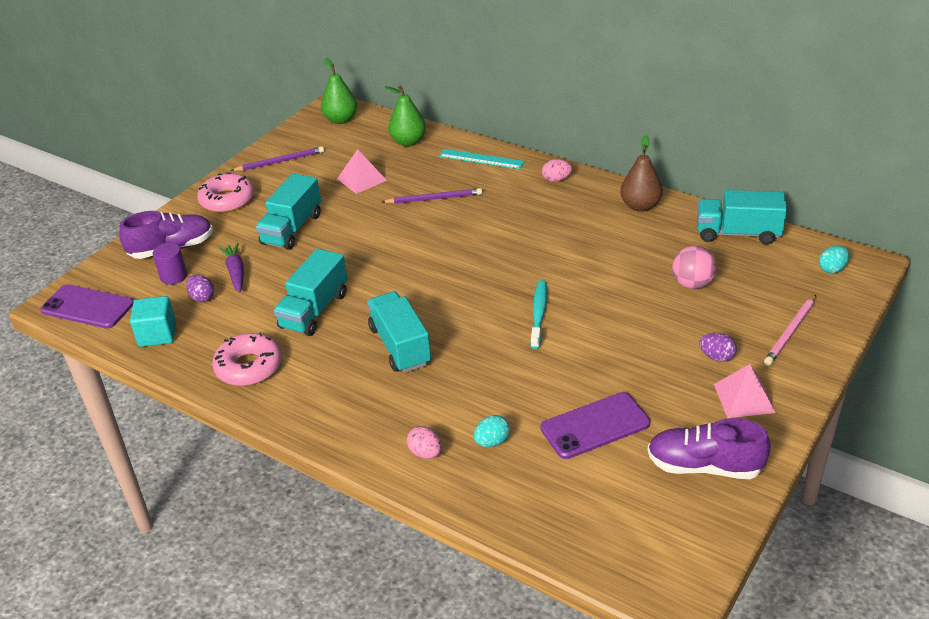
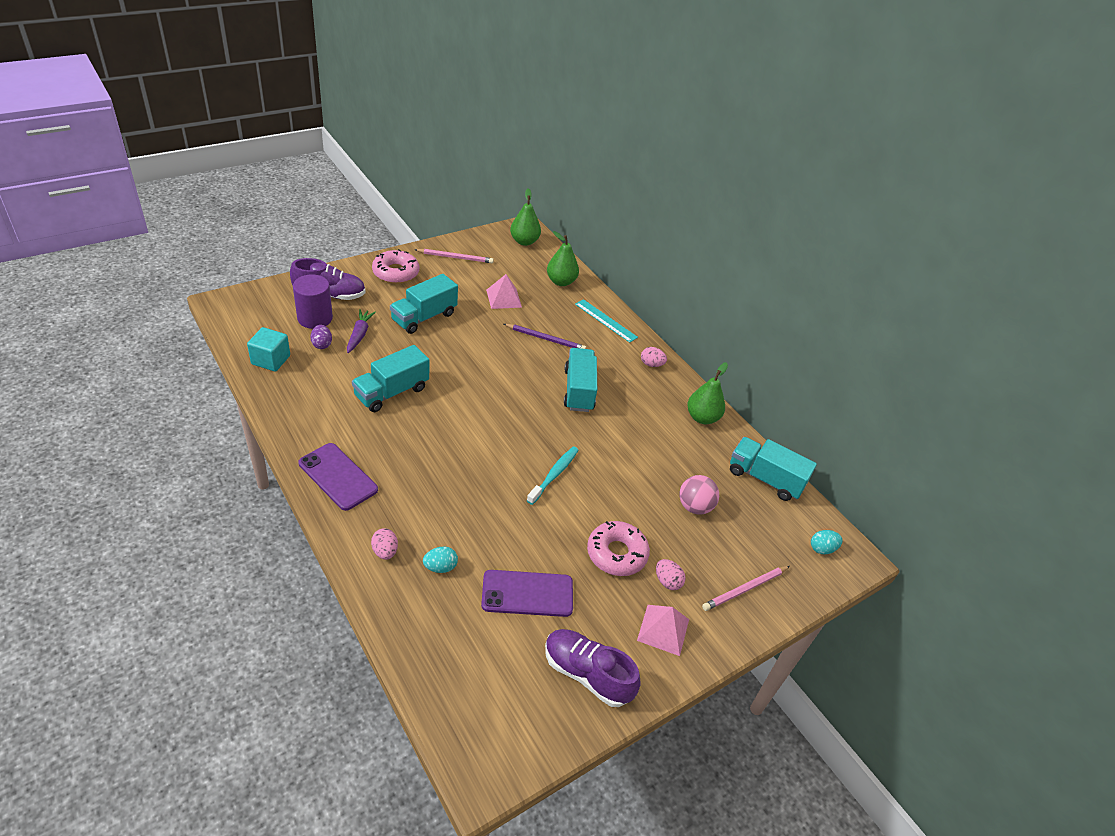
camera: 15 degrees right, 5 degrees up
(87, 307) = (240, 316): purple phone -> purple phone (338, 476)
(173, 276) = (315, 318): purple cylinder -> purple cylinder, size x1.56
(249, 367) = (313, 417): pink donut -> pink donut (616, 554)
(280, 161) = (455, 257): purple pencil -> pink pencil
(400, 346) = (431, 452): turquoise truck -> turquoise truck (578, 390)
(640, 206) = (702, 418): brown pear -> green pear
(716, 357) = (667, 581): purple egg -> pink egg

